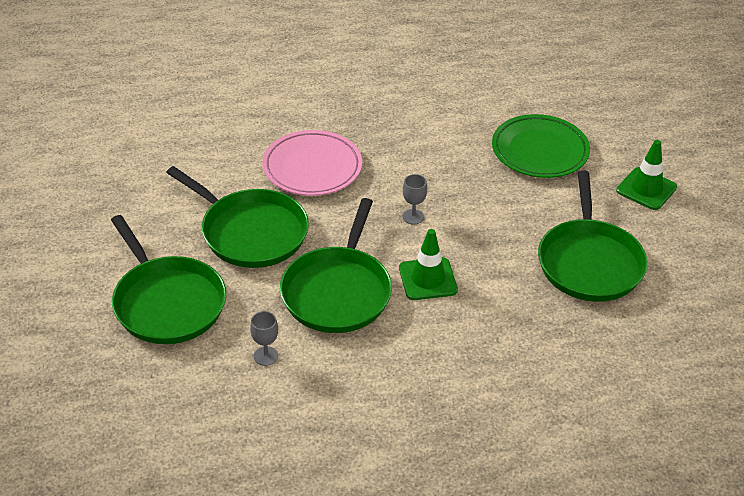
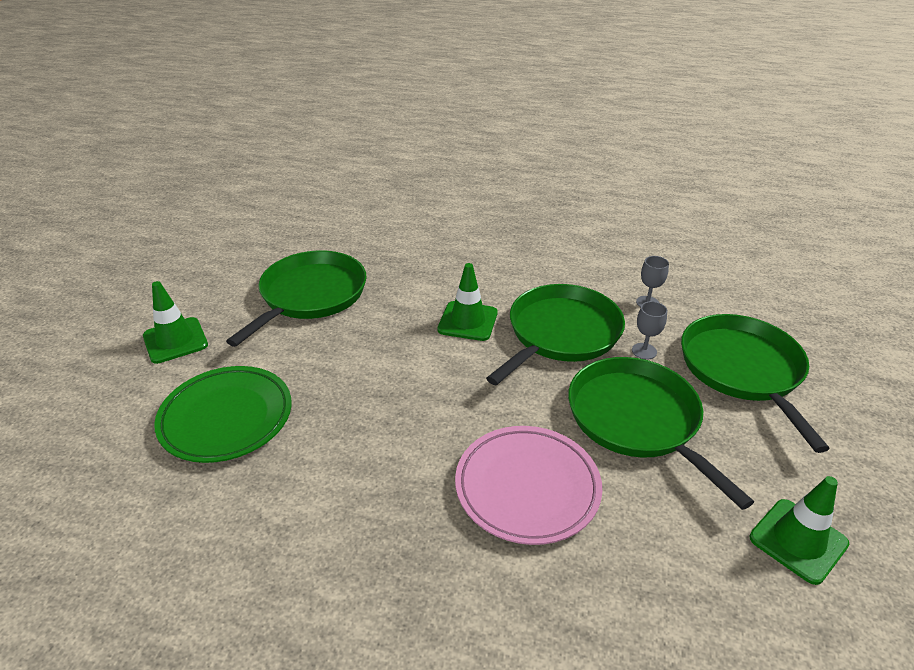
camera: 155 degrees left, 5 degrees down
(135, 186) = (798, 541): none -> green traffic cone
(413, 217) = (439, 383): grey goblet -> grey goblet (644, 351)

